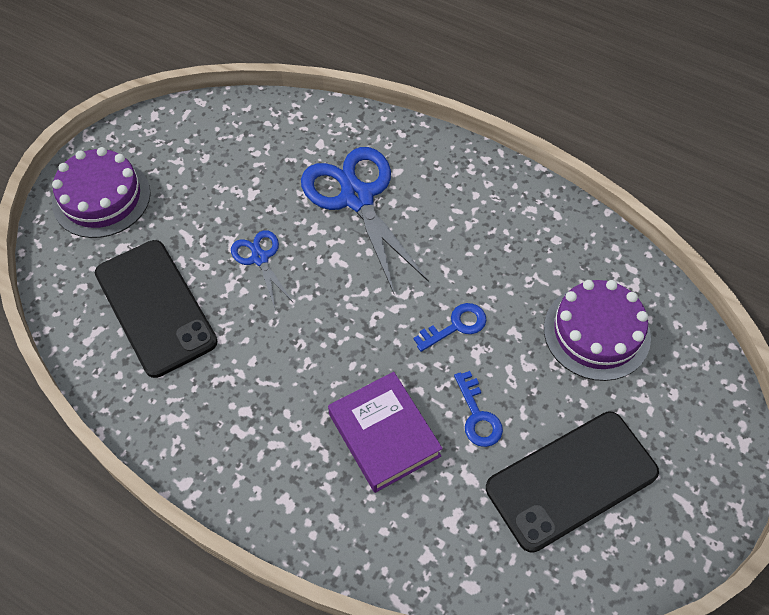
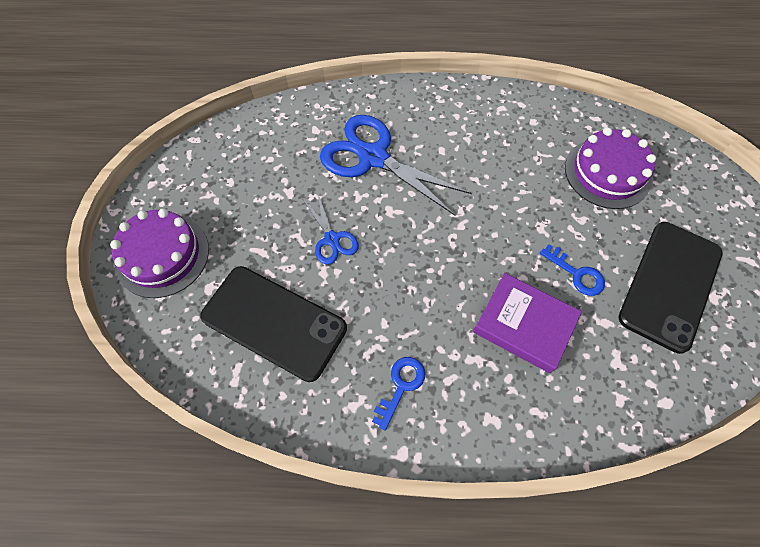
camera: 30 degrees left, 5 degrees up
(260, 258) = (332, 239): blue scissors -> blue scissors turned 150 degrees counterclockwise
(456, 326) = (513, 216): blue key -> blue key (401, 386)

